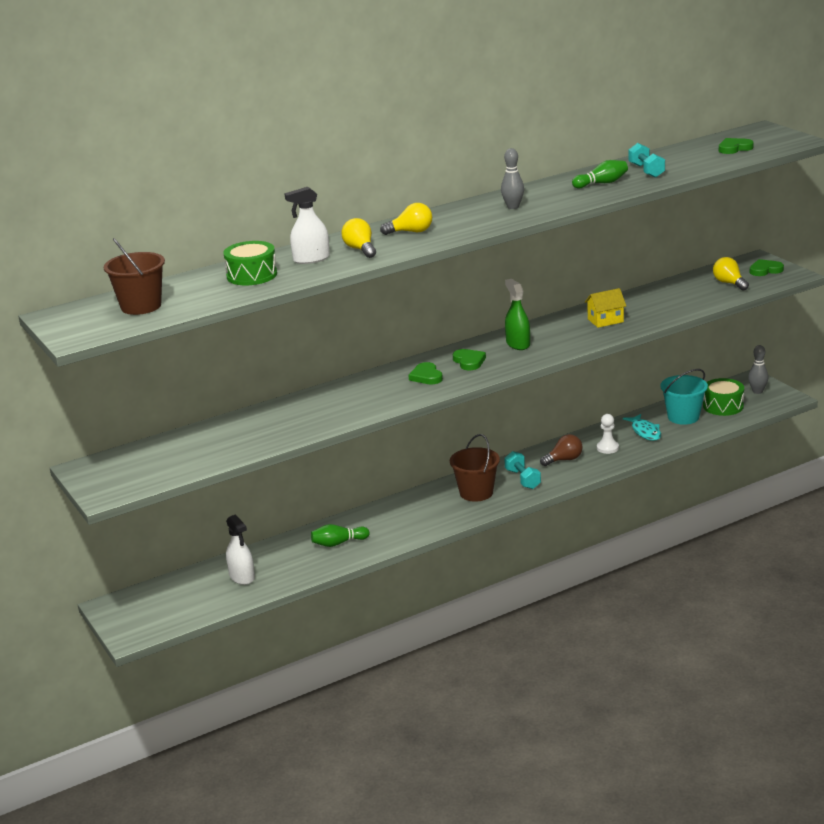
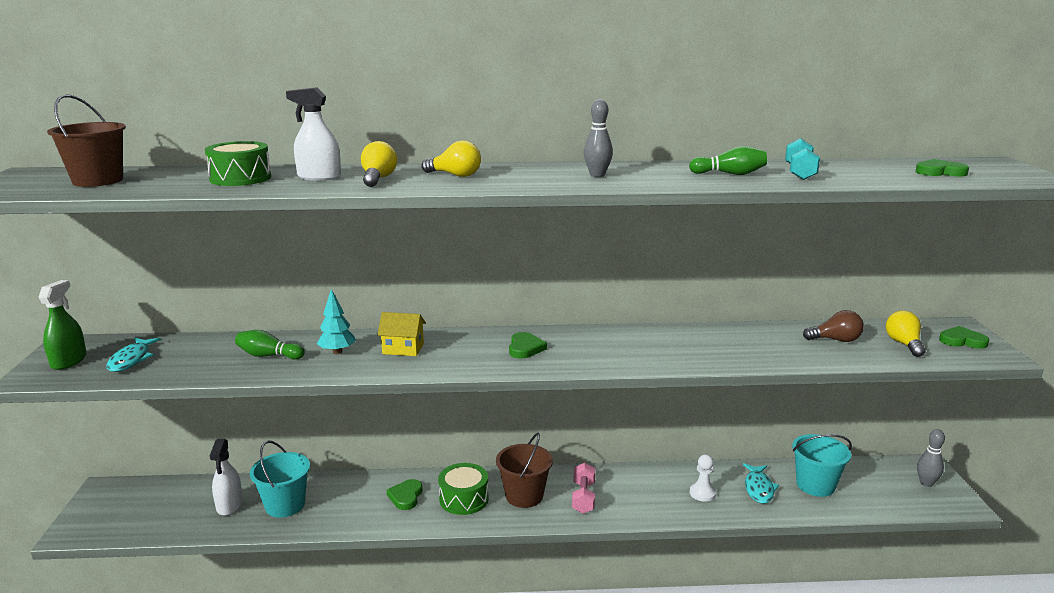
camera: 25 degrees right, 5 degrees down
(165, 460) = (131, 360): none -> turquoise fish
(290, 561) = (285, 505): none -> turquoise bucket
(327, 406) = (337, 352): none -> turquoise tree
(338, 543) = (345, 502): green bowling pin -> green bowling pin (268, 356)
(426, 376) = (465, 351): green heart -> green heart (406, 496)
(518, 344) = (596, 344): green spray bottle -> green spray bottle (69, 361)
(522, 479) = (583, 498): turquoise dumbbell -> pink dumbbell
(564, 460) = (644, 490): brown light bulb -> brown light bulb (835, 340)
(605, 320) = (717, 346): yellow house -> yellow house (403, 349)
(723, 406) = (872, 487): green drum -> green drum (464, 499)

